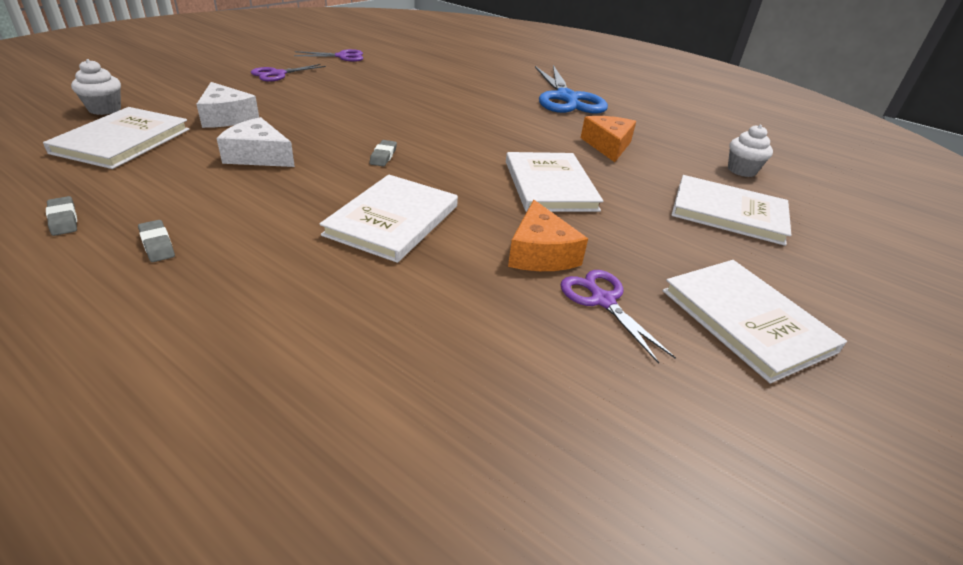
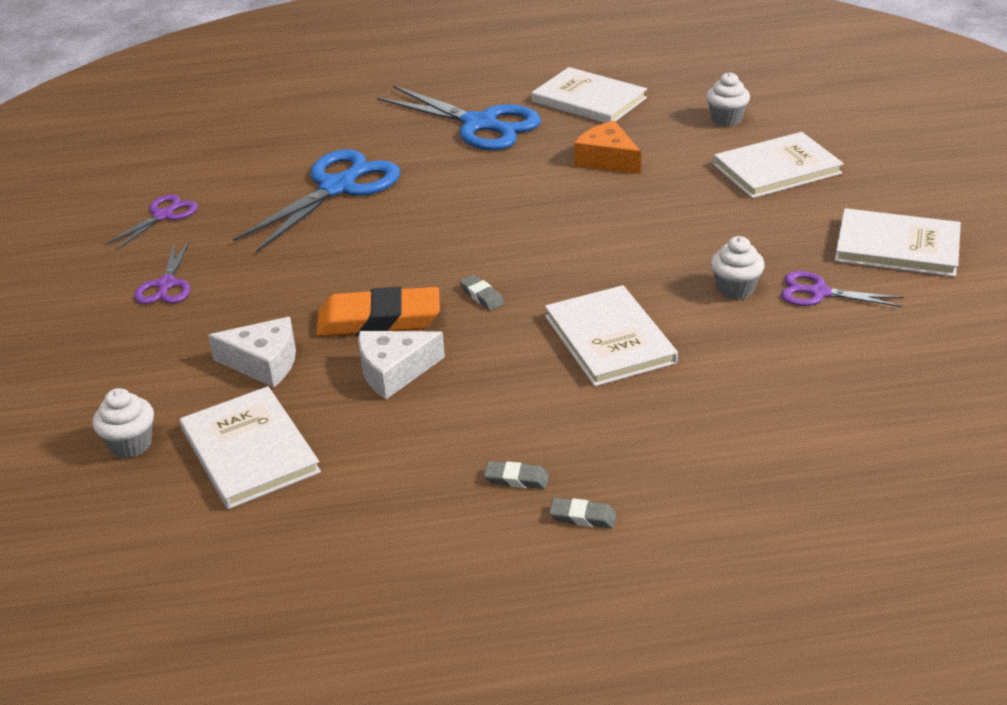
camera: 40 degrees left, 0 degrees up
(63, 219) = (408, 524): grey eraser -> grey eraser (582, 517)
(312, 134) = (379, 320): none -> orange eraser
(434, 84) = (337, 188): none -> blue scissors
(540, 253) = (735, 289): orange cheese -> white cupcake
(550, 185) = (641, 230): white book -> white book (589, 100)

